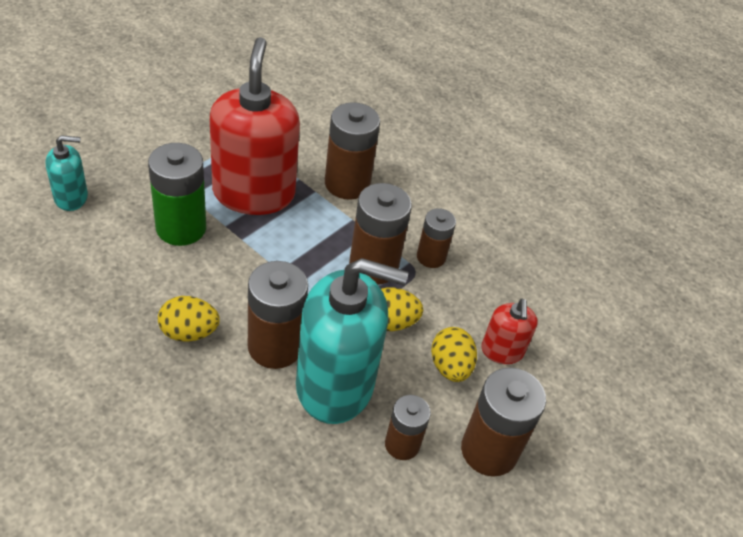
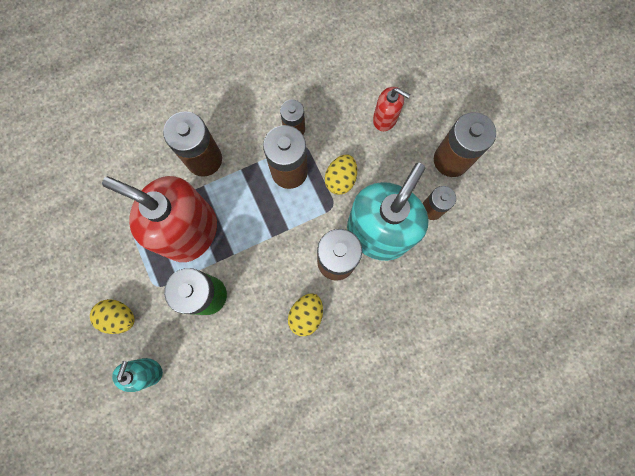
camera: 60 degrees left, 30 degrees up
(450, 367) = (386, 156): yellow egg -> yellow egg (119, 317)

